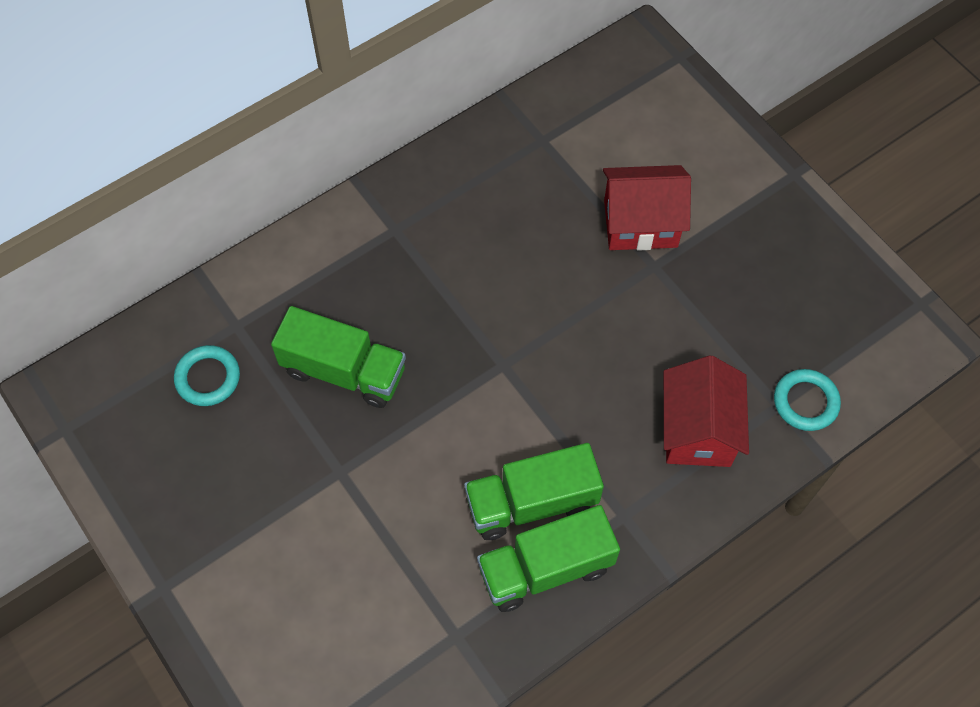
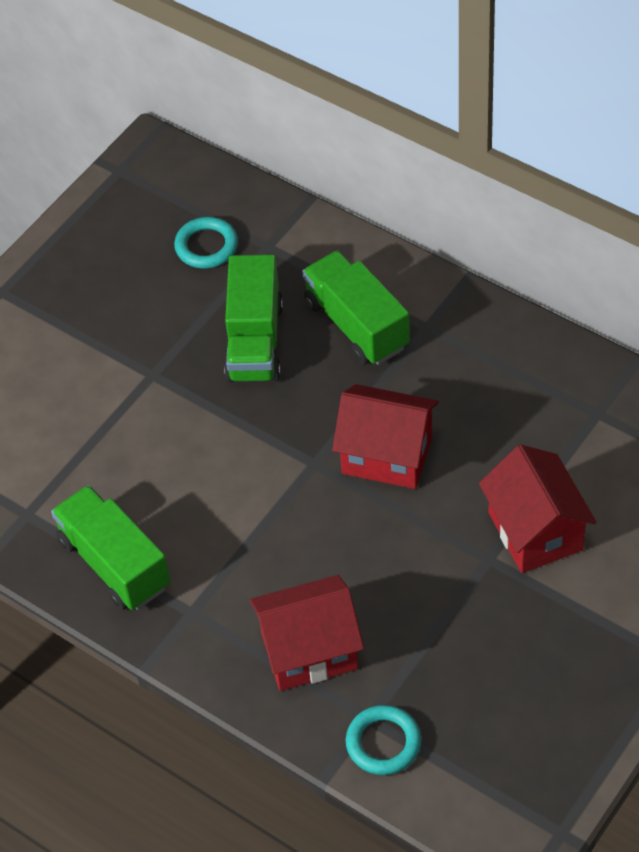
camera: 75 degrees right, 10 degrees down
(519, 305) = (387, 455): none -> red house
(532, 502) = (177, 532): green truck -> green truck (356, 325)

